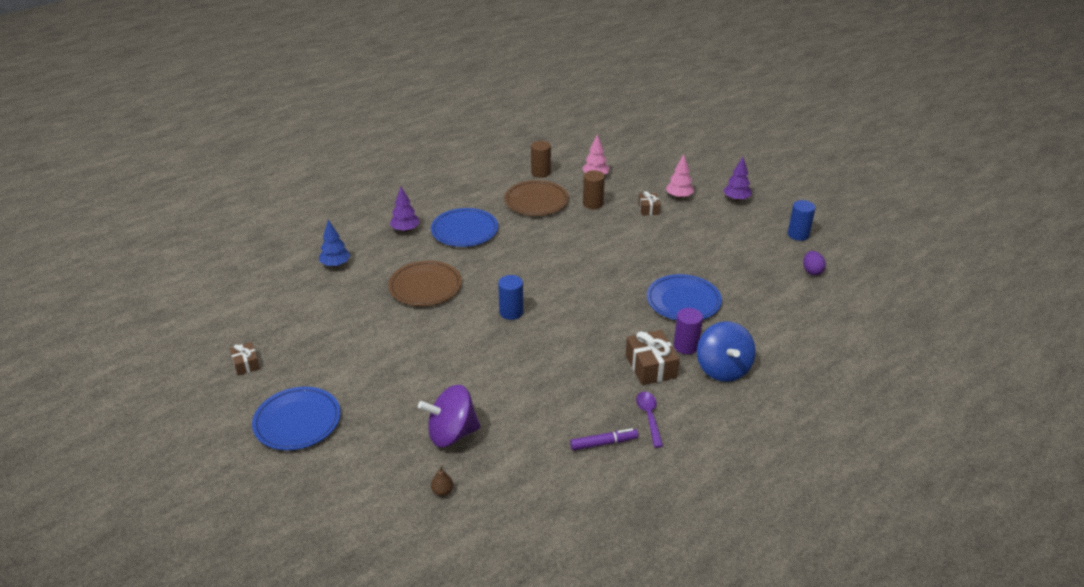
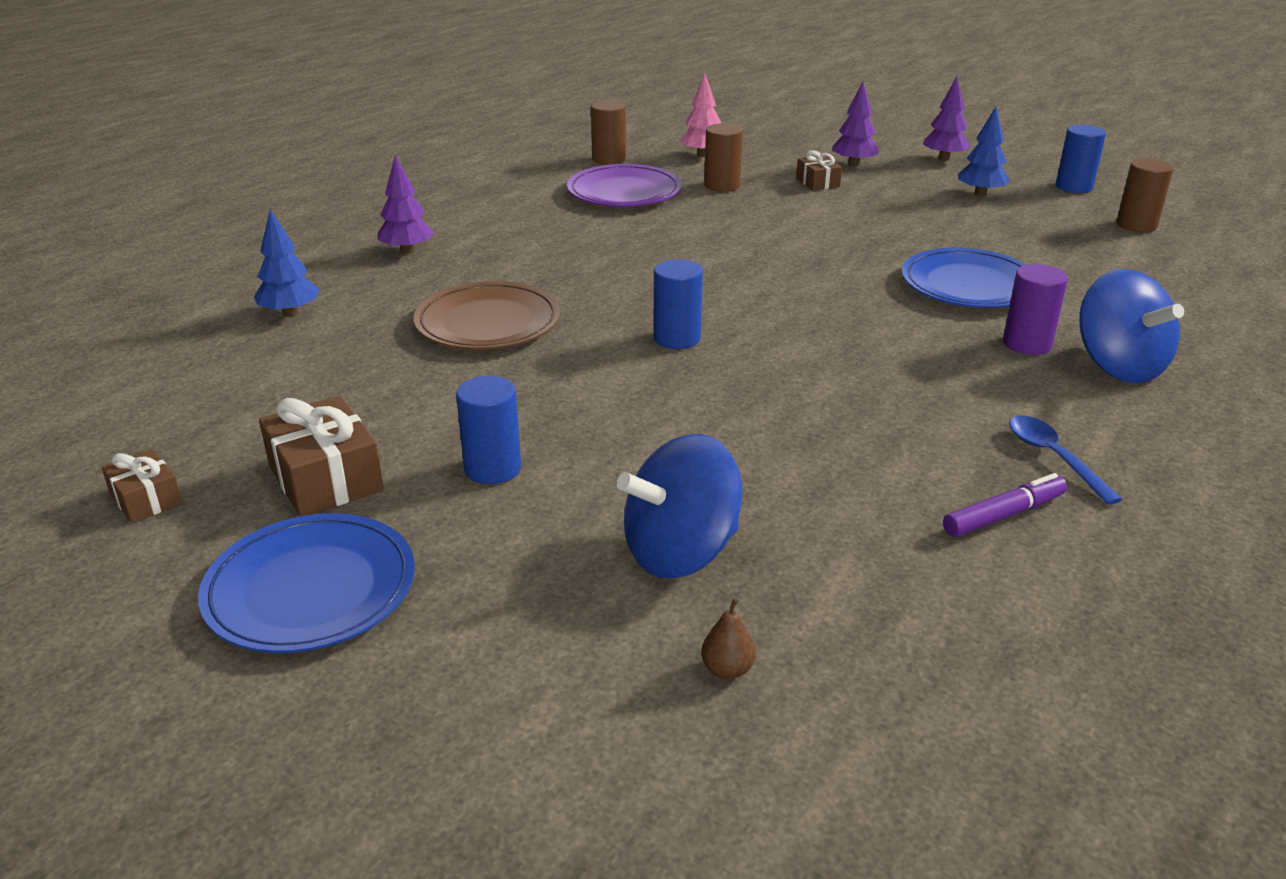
camera: 15 degrees left, 5 degrees down
(392, 375) = (493, 468): none -> blue cylinder
(451, 434) = (680, 552): purple spinning top -> blue spinning top
(464, 231) = (519, 240): blue plate -> none
(536, 201) = (624, 192): brown plate -> purple plate
(649, 417) = (1053, 457): purple spoon -> blue spoon
(651, 366) = (991, 381): brown gift -> brown gift (326, 478)
(679, 196) = (854, 164): pink tree -> purple tree
(737, 232) = (980, 194): none -> blue tree
(812, 271) = (1136, 225): purple egg -> brown cylinder

